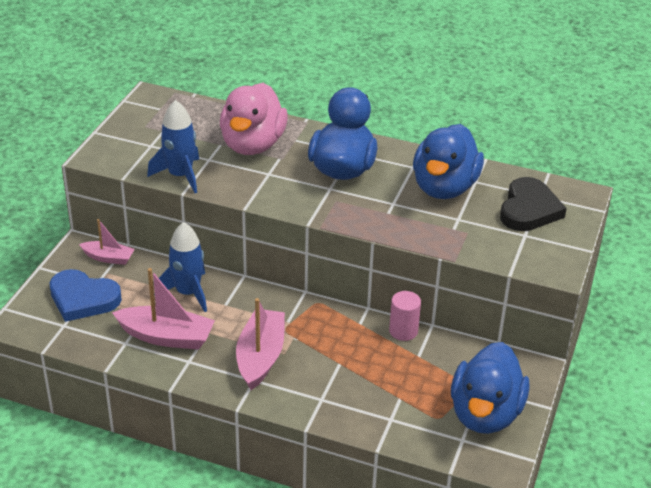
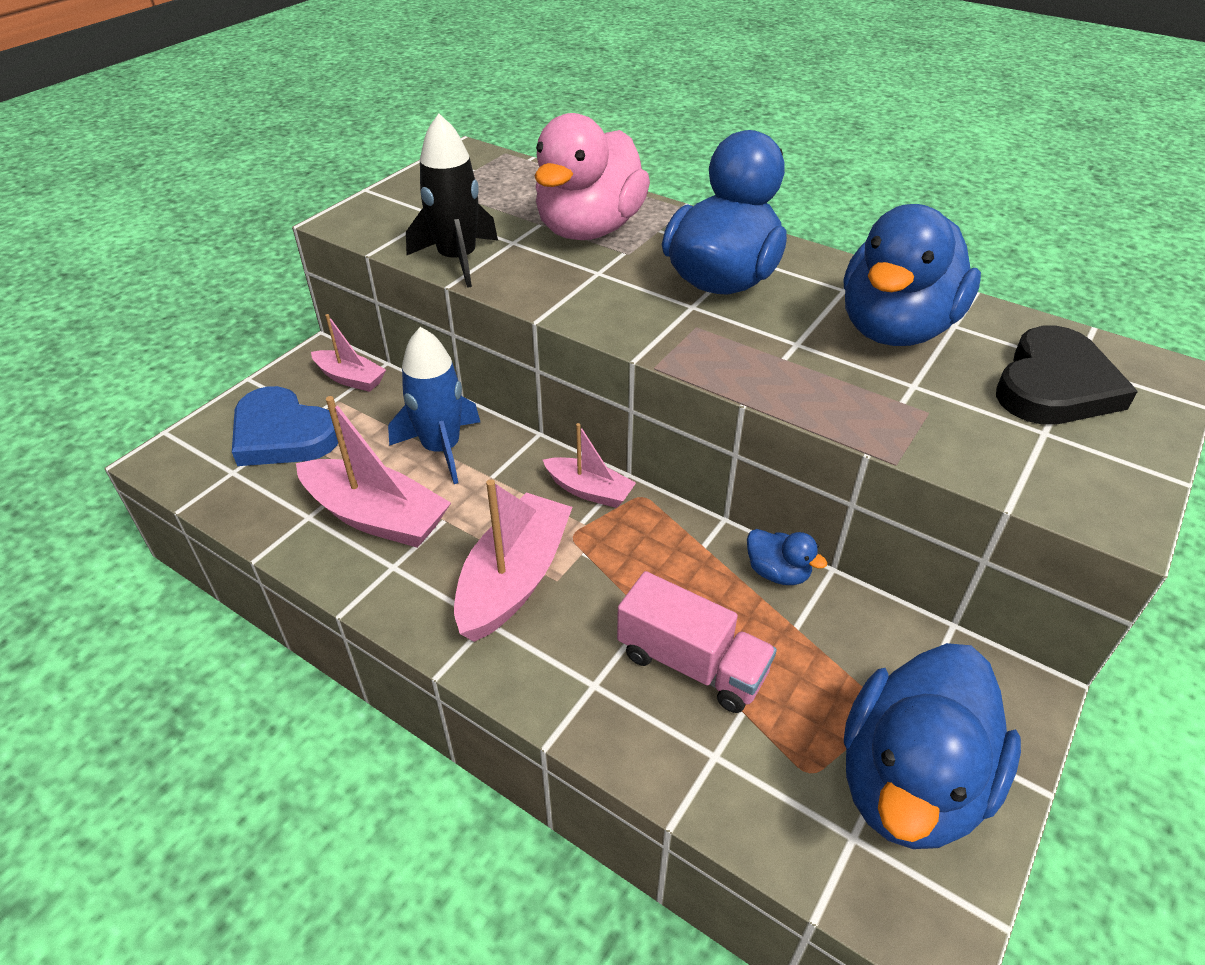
camera: 15 degrees right, 5 degrees up
(180, 175) = (458, 259): blue rocket -> black rocket
(286, 304) = (589, 491): none -> pink boat
(369, 381) = (692, 664): none -> pink truck
(403, 331) = (777, 572): pink cylinder -> blue duck

